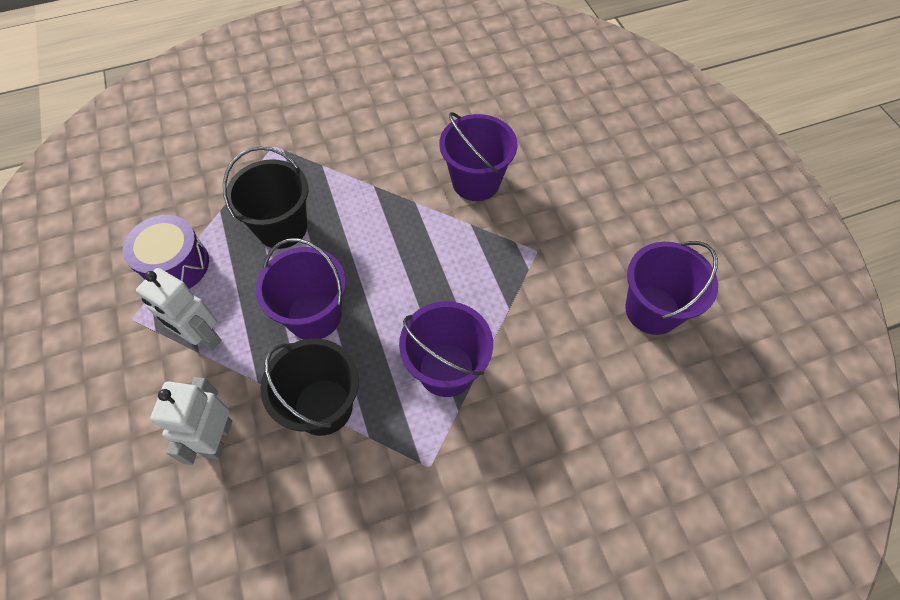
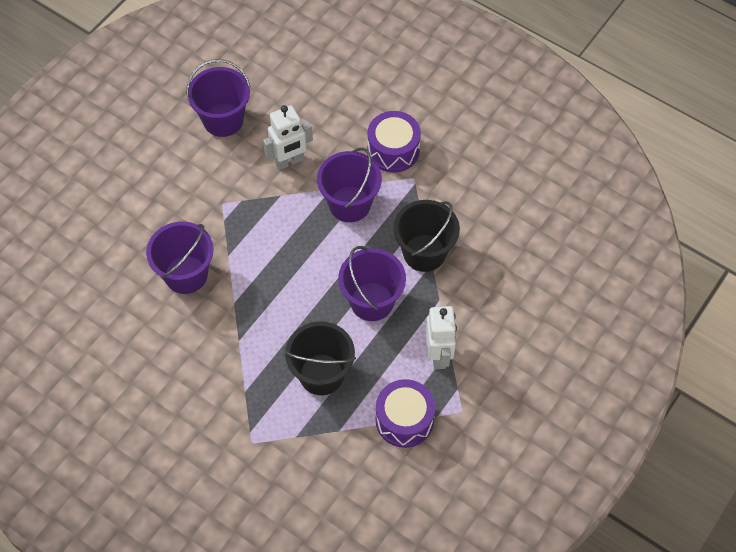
camera: 125 degrees left, 0 degrees up
(217, 438) = (487, 294): white robot -> white robot (289, 161)
(486, 470) = (393, 150): none -> purple drum

